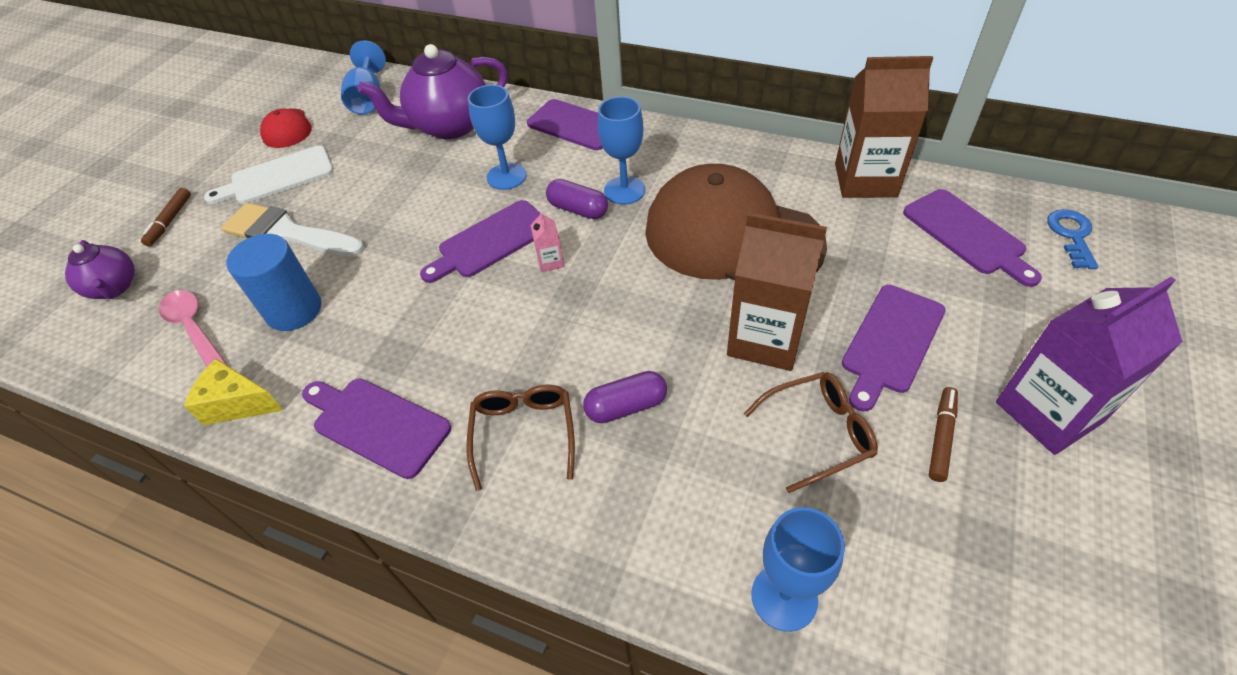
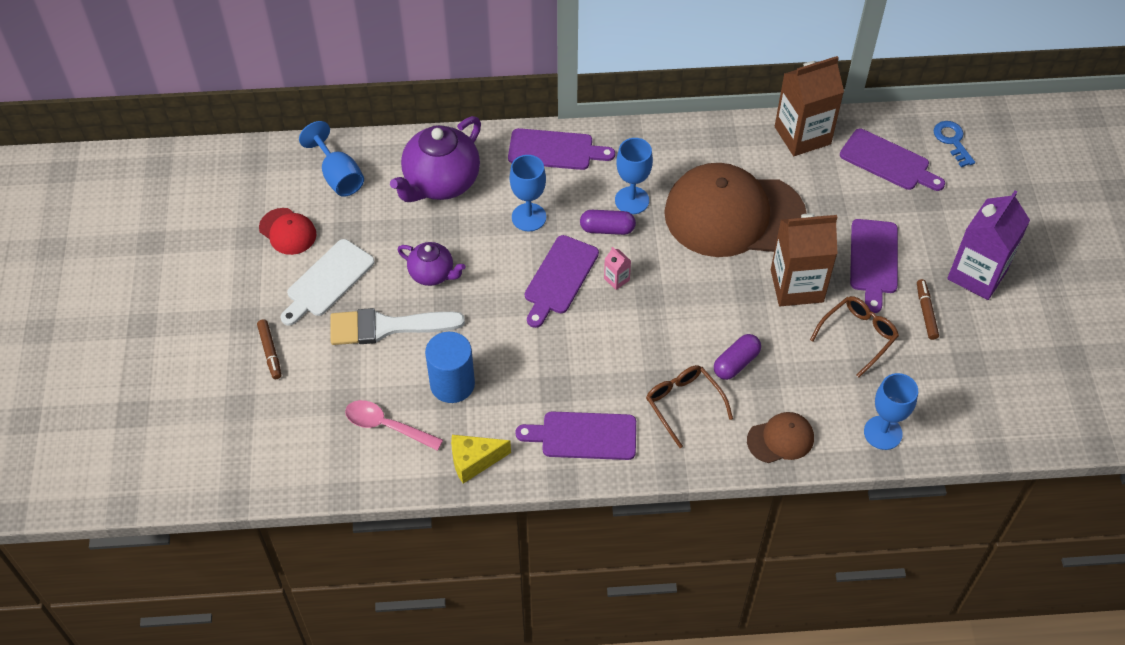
camera: 30 degrees left, 5 degrees up
(115, 287) = (284, 421): purple teapot -> purple teapot (432, 274)
(621, 538) = (780, 439): none -> brown cap

